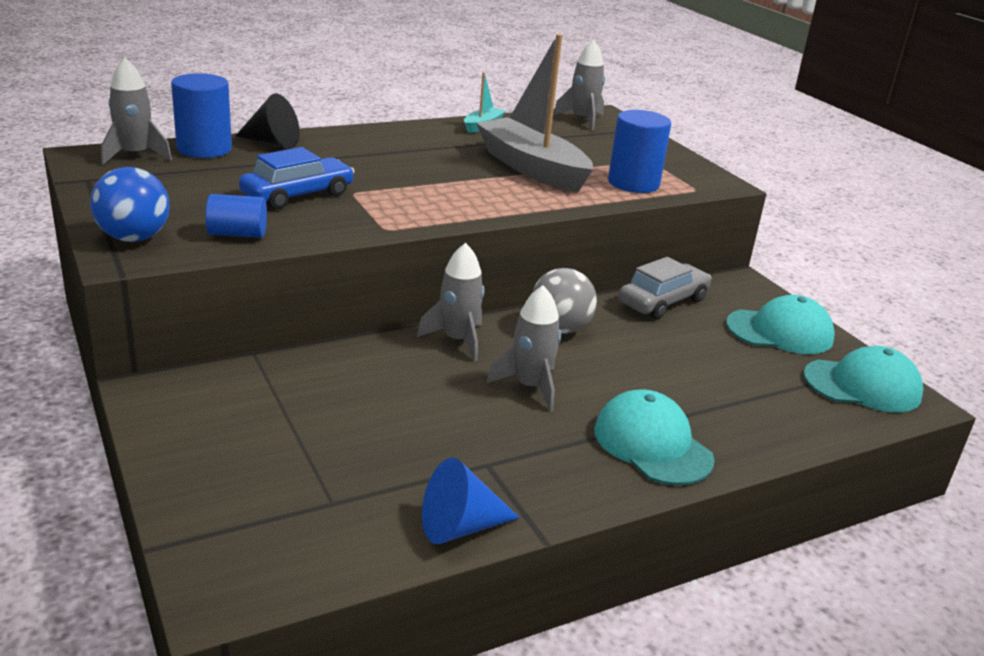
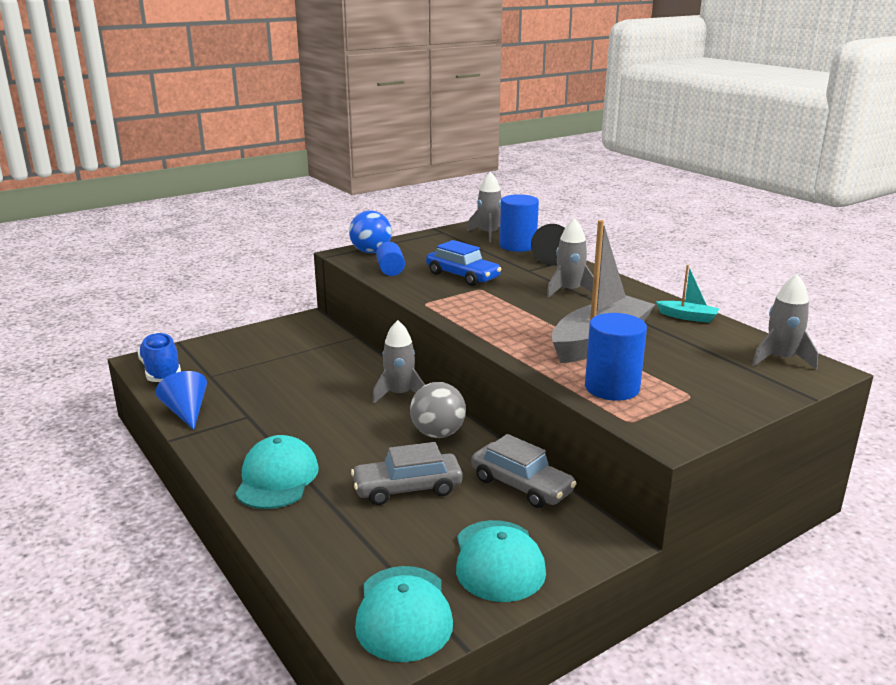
camera: 85 degrees right, 5 degrees down
(286, 565) = (161, 371): none -> blue shoe
(530, 387) = (344, 425): grey rocket -> grey rocket (569, 291)
(652, 444) = (277, 478): turquoise cap -> turquoise cap turned 45 degrees counterclockwise
(670, 360) = (407, 488): none -> grey car

